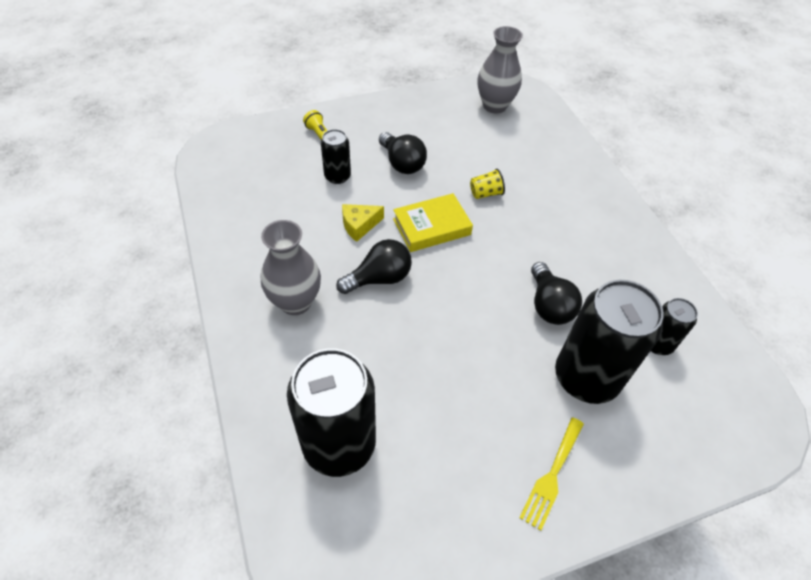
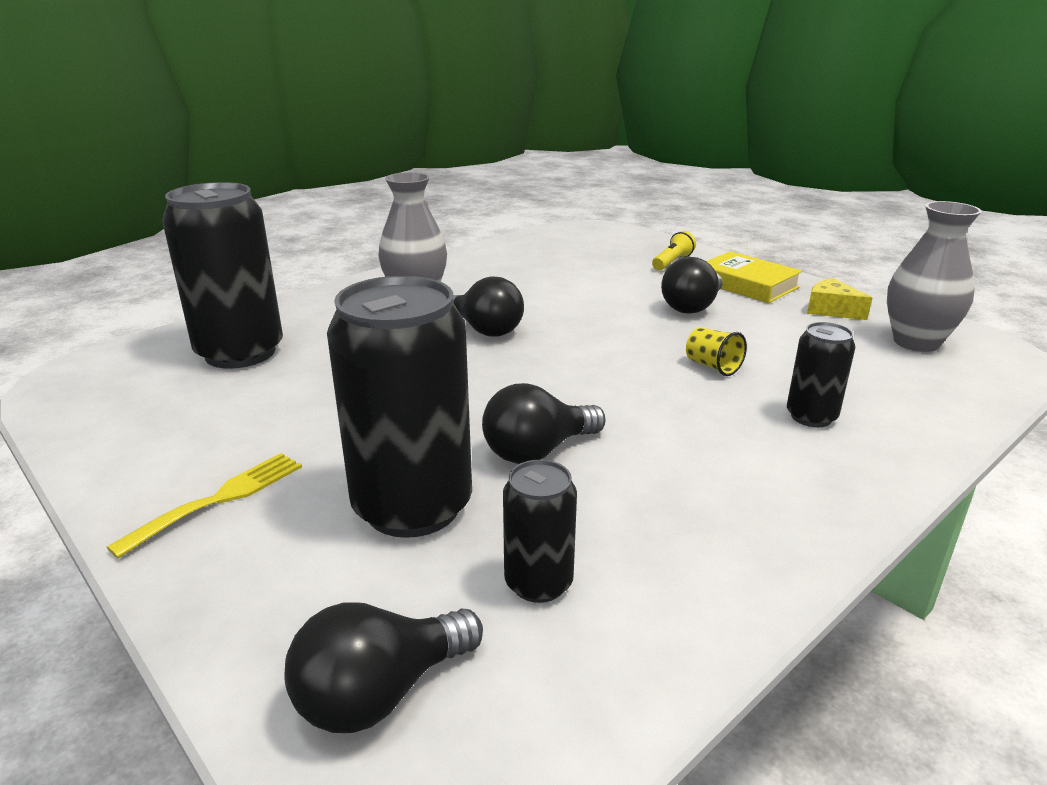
camera: 70 degrees right, 25 degrees down
(337, 176) = (620, 281): black can -> black can (811, 417)
(359, 225) = (556, 305): yellow cheese -> yellow cheese (831, 310)
(431, 227) = (602, 343): yellow book -> yellow book (747, 284)
(552, 475) = (219, 499): yellow fork -> yellow fork turned 120 degrees clockwise
(715, 422) = (380, 693): none -> black light bulb

